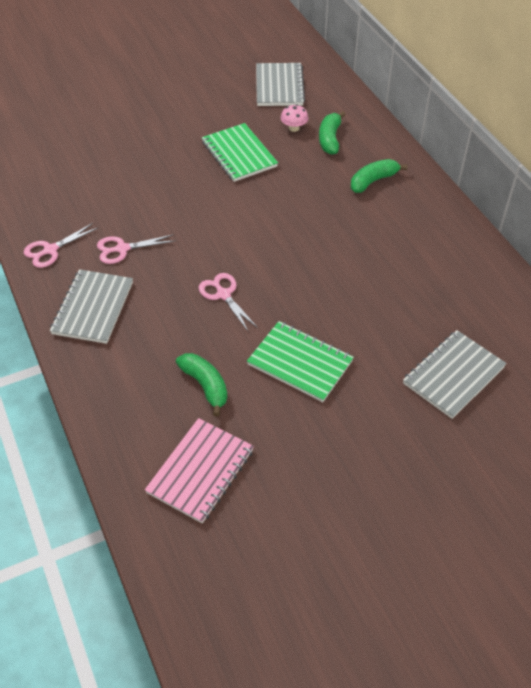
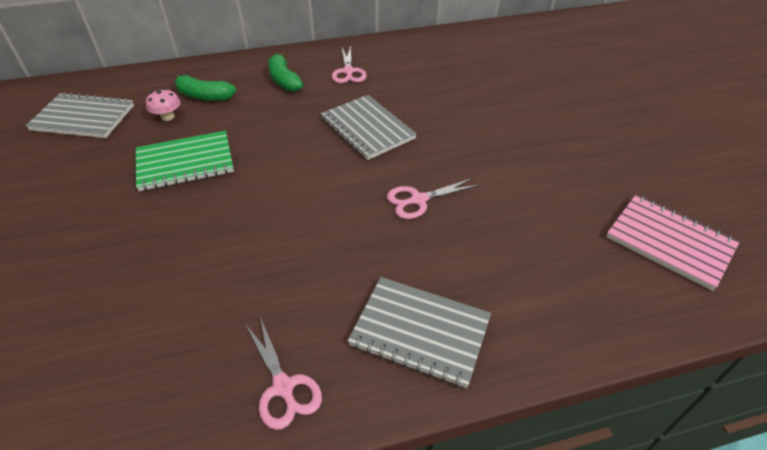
camera: 80 degrees left, 5 degrees down
(122, 249) = (312, 291): pink scissors -> pink scissors (348, 71)
(205, 386) = (553, 228): green banana -> none
(300, 363) = (520, 156): green notebook -> none
(453, 375) = (532, 77): grey notebook -> grey notebook (367, 129)

